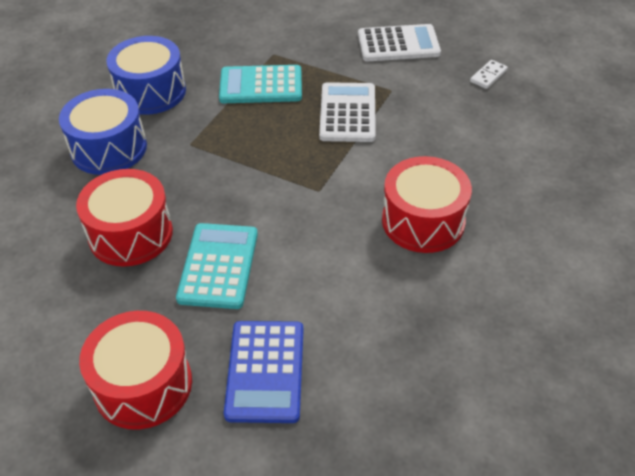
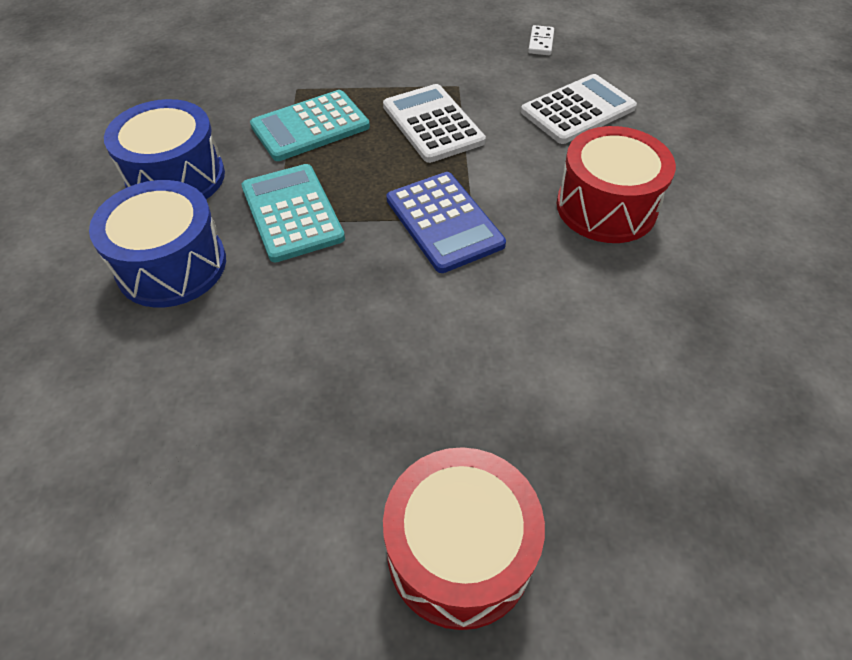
camera: 30 degrees left, 5 degrees up
(130, 234) = (286, 361): red drum -> none
(218, 266) = (430, 352): turquoise calculator -> turquoise calculator (292, 213)
(265, 371) = (590, 454): blue calculator -> blue calculator (444, 222)
(398, 44) = (426, 38): white calculator -> white calculator (578, 110)

